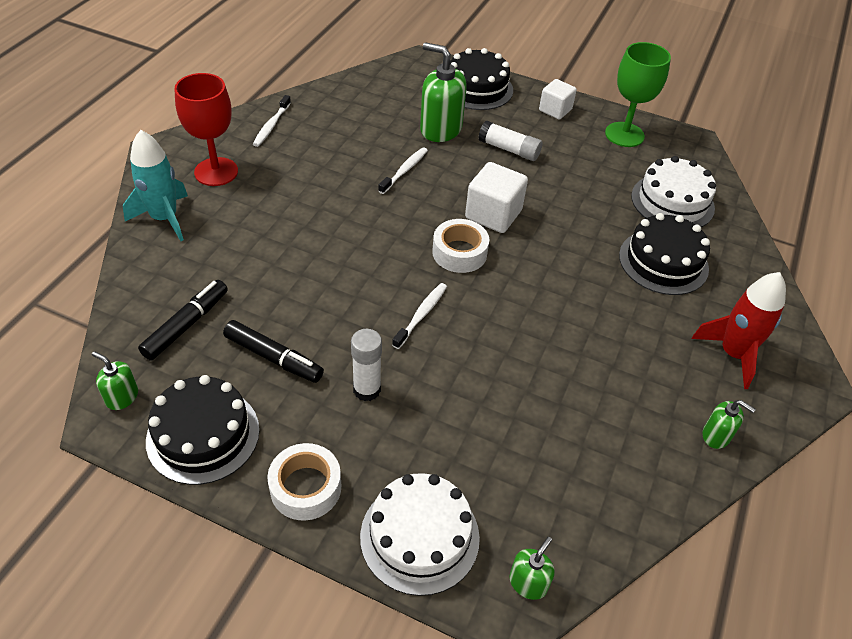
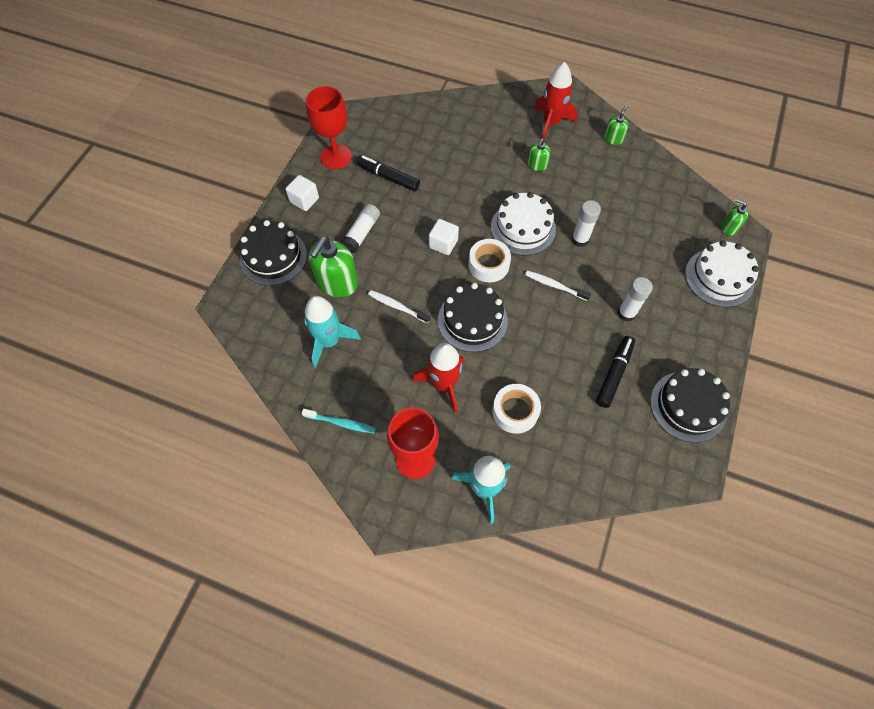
camera: 90 degrees left, 15 degrees up
(122, 397) = (673, 468): green soap dispenser -> green soap dispenser (537, 165)
(186, 325) = (598, 440): black marker -> black marker (388, 177)
(271, 125) = (341, 423): white toothbrush -> turquoise toothbrush
(296, 199) = (443, 384): none -> red rocket
(306, 487) = (707, 339): white tape -> white tape (515, 411)
(367, 121) = (329, 341): none -> turquoise rocket
(493, 214) = (443, 244): white cube -> white cube, size x0.66
(500, 355) = (580, 239): none -> white glue stick
(624, 135) = (336, 157): green goblet -> red goblet
(663, 262) = (477, 147): black cake -> black cake (472, 320)
(672, 202) = (414, 136): white cake -> white cake (523, 228)

